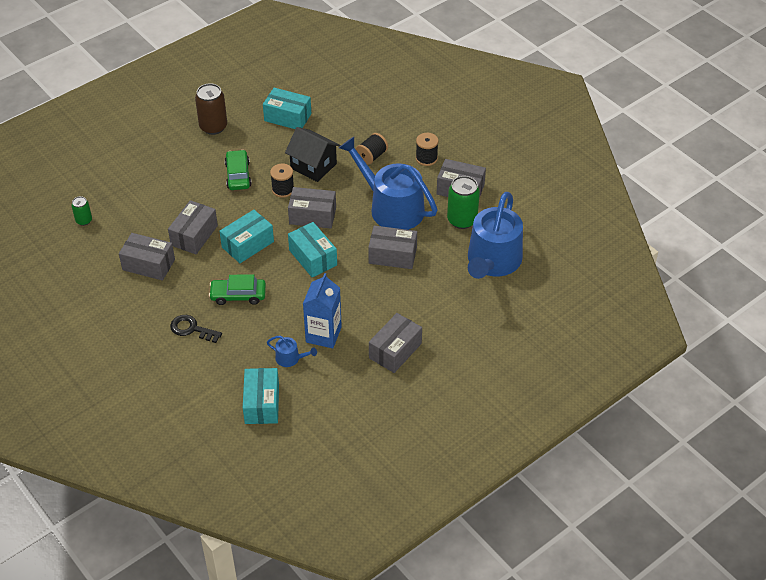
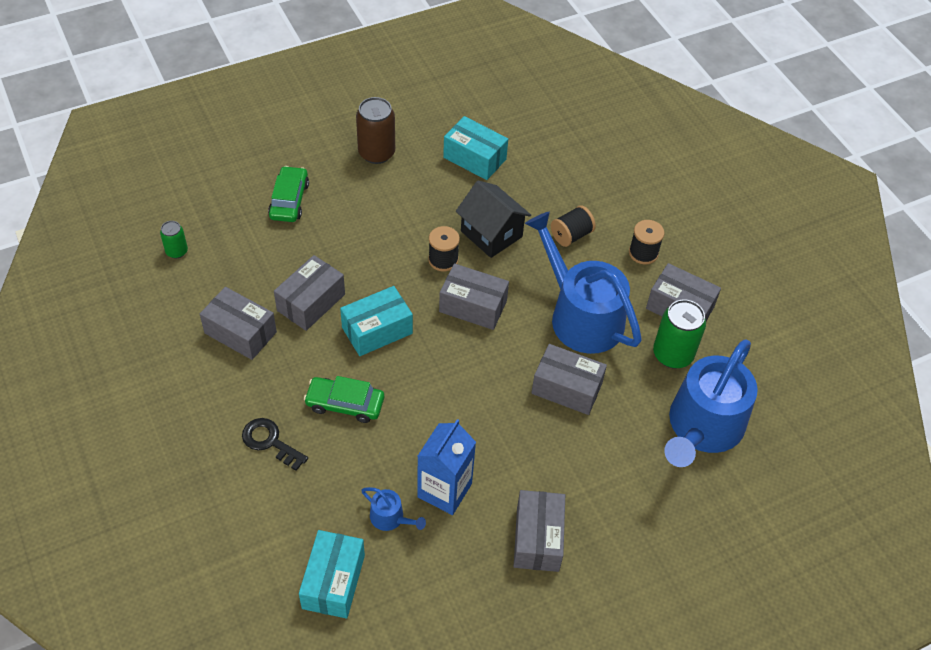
camera: 10 degrees right, 5 degrees up
(238, 175) = (390, 227): green car -> green car (289, 200)
(313, 257) = (458, 368): turquoise box -> none
(395, 351) = (537, 538): grey box -> grey box turned 45 degrees counterclockwise

